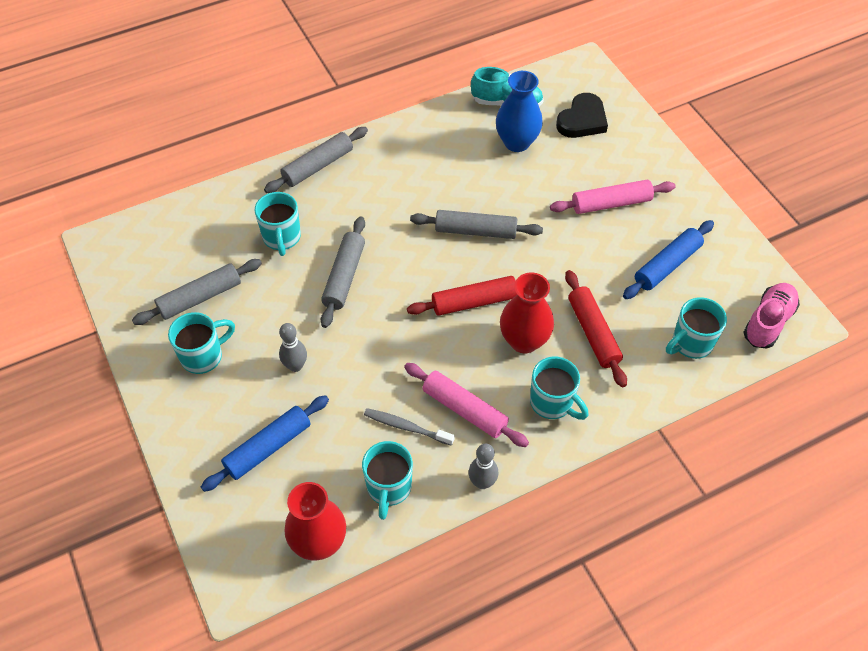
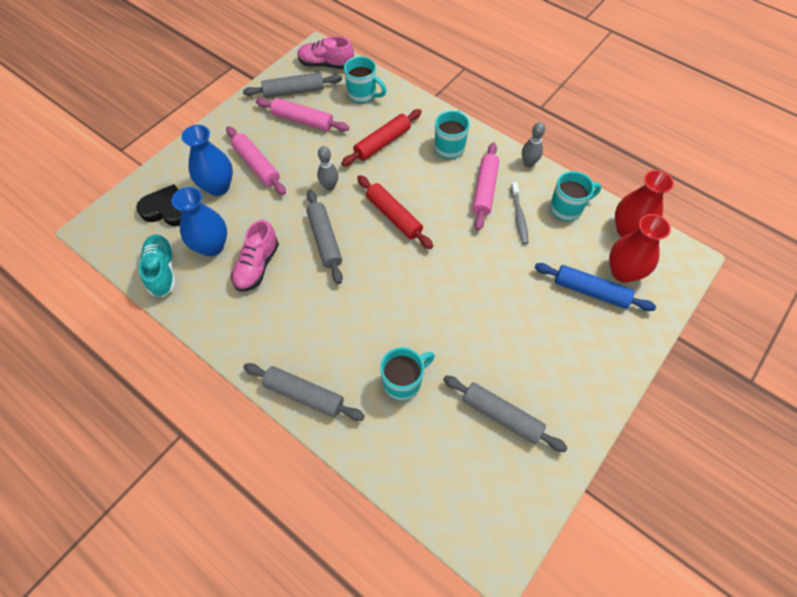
camera: 115 degrees left, 5 degrees up
(203, 356) = (552, 379): turquoise mug -> none
(295, 366) = (517, 306): grey bowling pin -> grey bowling pin (329, 186)
(344, 276) = (417, 312): grey rolling pin -> grey rolling pin (294, 91)
(473, 170) = (257, 266): none -> pink shoe
(524, 341) = (411, 177): red vase -> red vase (623, 272)
(594, 164) = (218, 187): none -> blue vase
(667, 265) = (303, 120): blue rolling pin -> pink rolling pin

